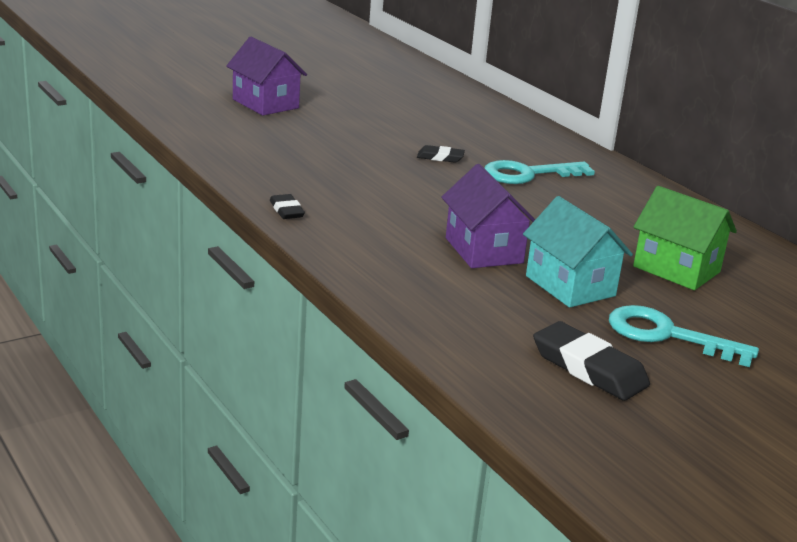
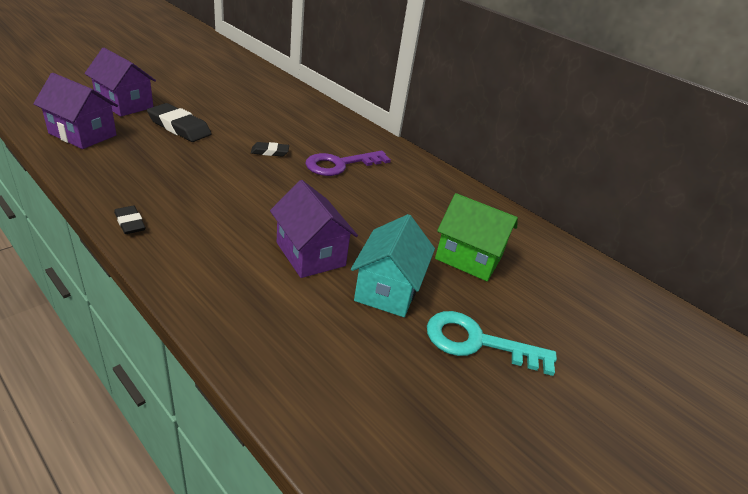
camera: 15 degrees left, 10 degrees up
(224, 131) = (83, 134): none -> purple house
(528, 174) = (340, 164): turquoise key -> purple key
(570, 286) = (387, 289): turquoise house -> turquoise house turned 60 degrees clockwise
(589, 368) = (419, 402): black eraser -> black eraser (179, 127)

